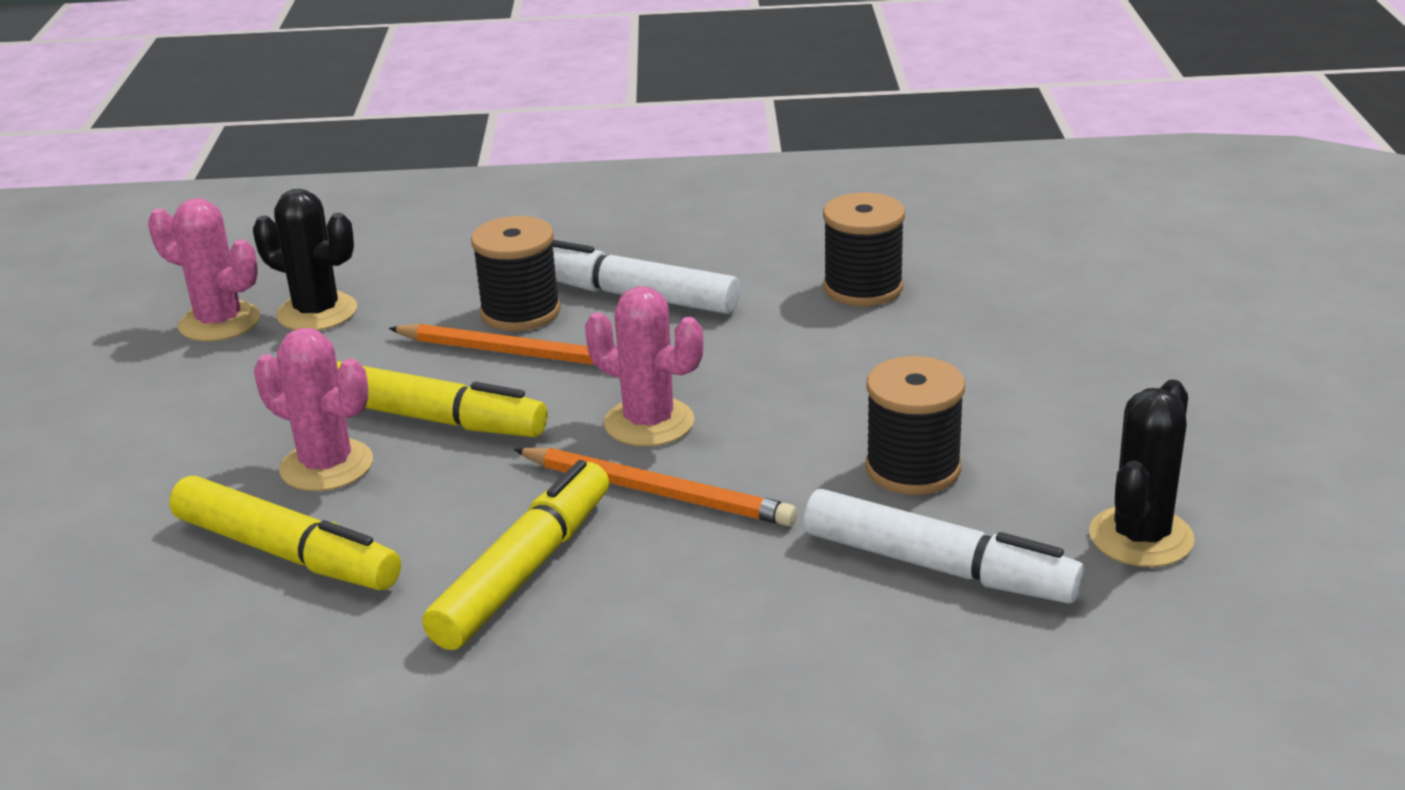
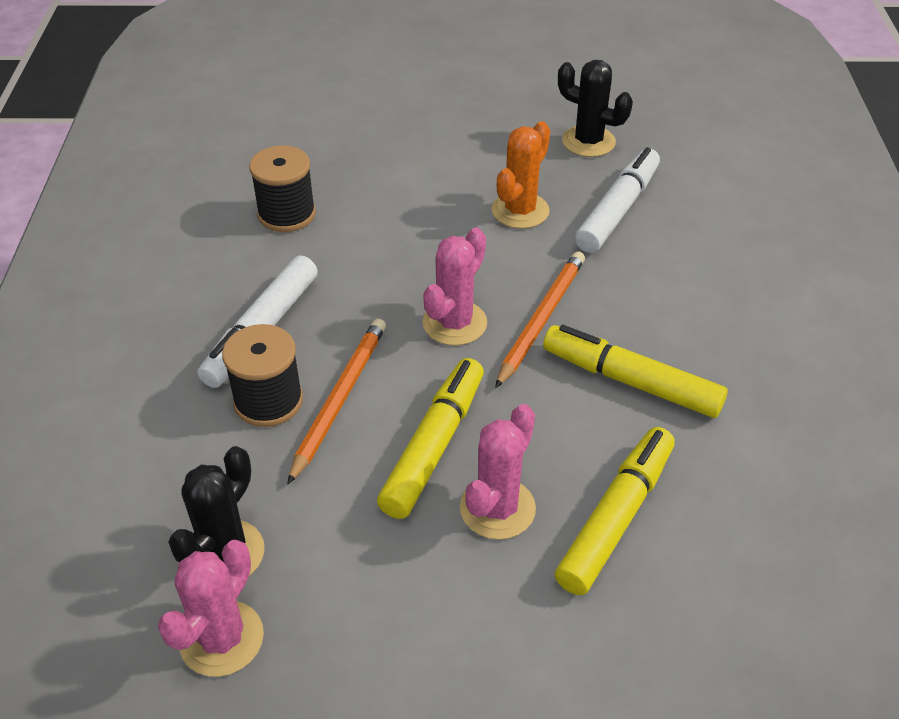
camera: 90 degrees left, 15 degrees up
(913, 469) = (520, 211): black spool -> orange cactus

